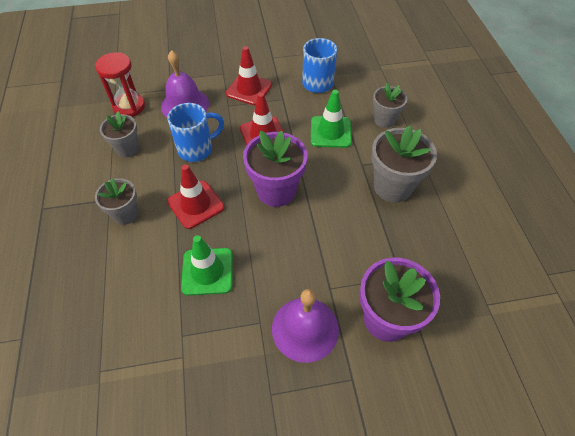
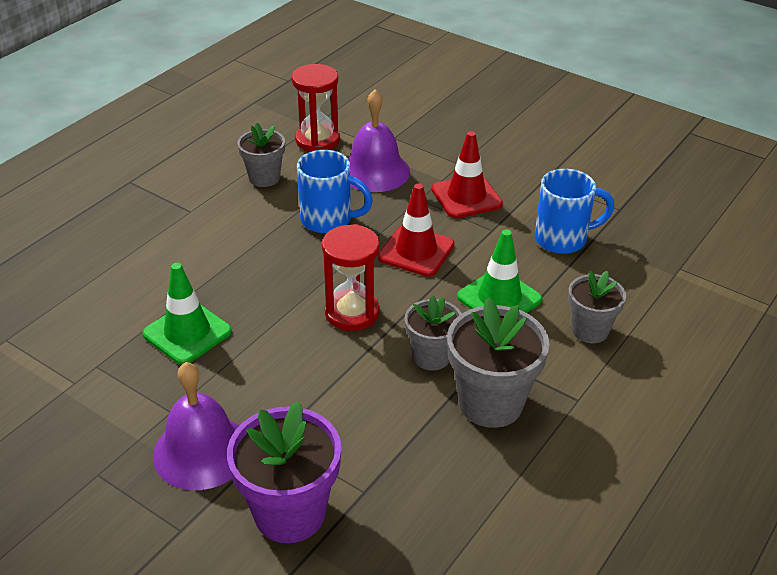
camera: 45 degrees right, 15 degrees down
(126, 214) = (187, 233): grey flower pot -> grey flower pot (431, 357)
(195, 204) = (257, 269): red traffic cone -> none
(276, 191) = (352, 313): purple flower pot -> red hourglass

